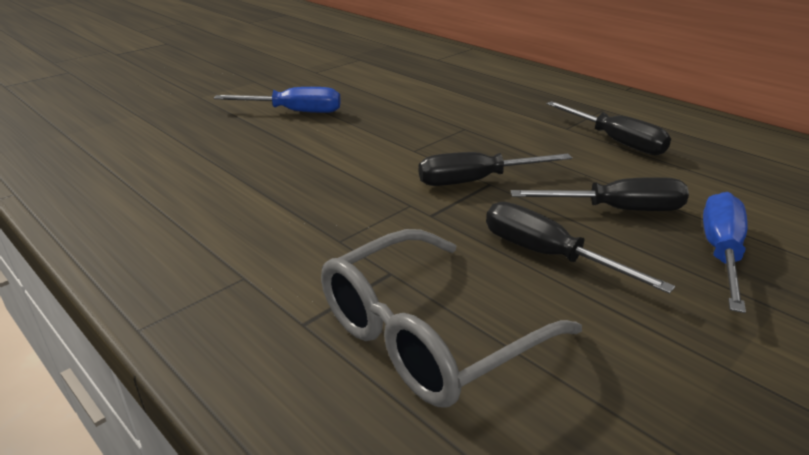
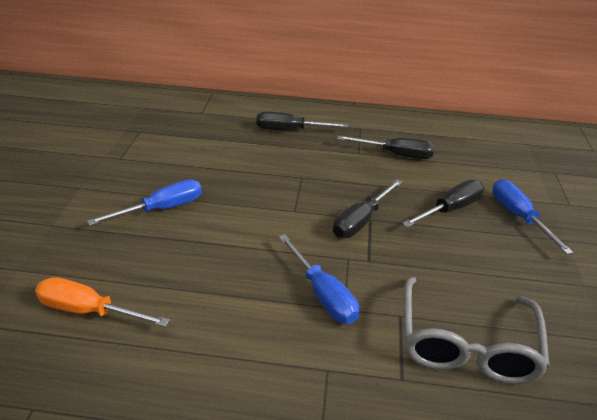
camera: 40 degrees left, 5 degrees up
(137, 154) = (89, 311): none -> orange screwdriver
(336, 220) = (323, 294): none -> blue screwdriver
(548, 255) = (456, 259): black screwdriver -> black screwdriver (290, 130)

